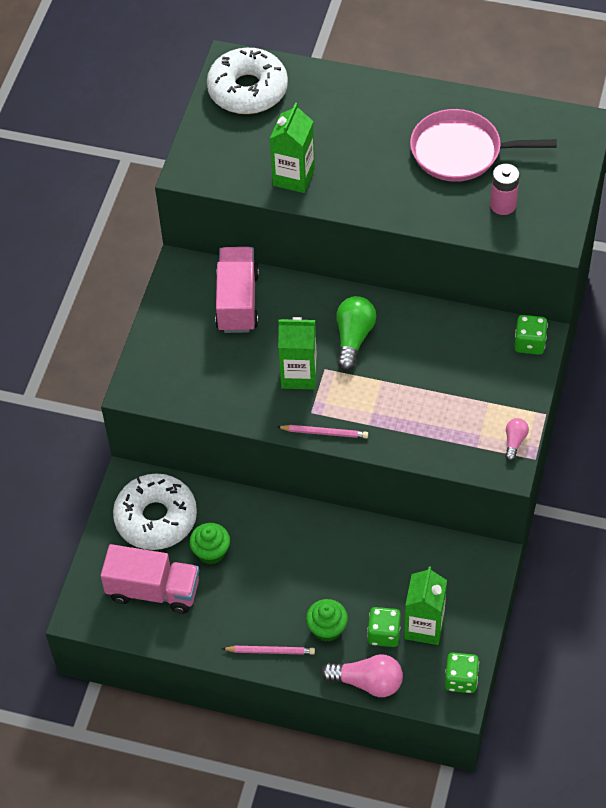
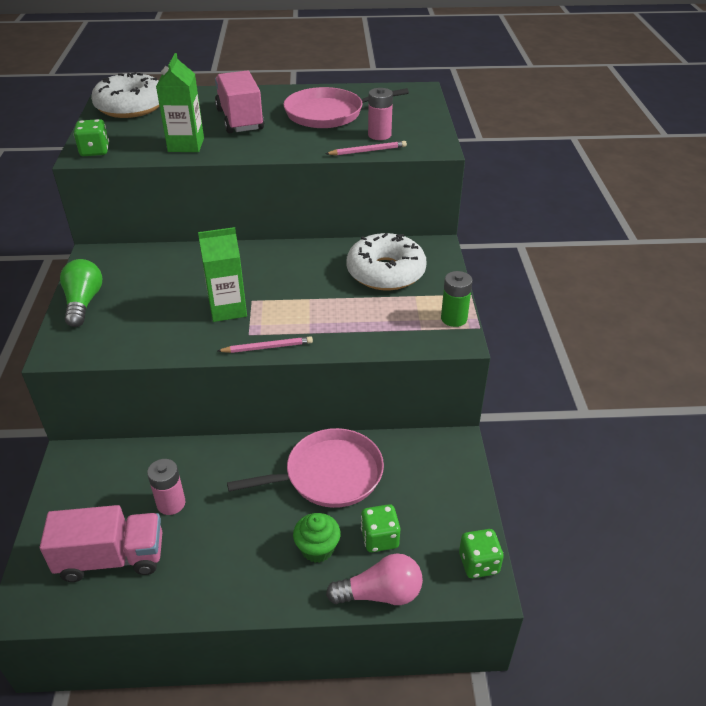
camera: 20 degrees left, 15 degrees down
(156, 518) = (104, 485): white donut -> white donut (386, 272)
(211, 552) = (171, 503): green cupcake -> pink battery
(237, 302) = (154, 269): pink truck -> pink truck (240, 120)
(270, 651) = (261, 589): pink pencil -> pink pencil (368, 151)
(353, 338) = (272, 275): green light bulb -> green light bulb (83, 303)
(359, 560) = (329, 474): none -> pink pan
(424, 627) = (418, 520): green carton -> none
(514, 441) = (454, 318): pink light bulb -> green battery
(529, 343) = (430, 251): green dice -> green dice (95, 151)

